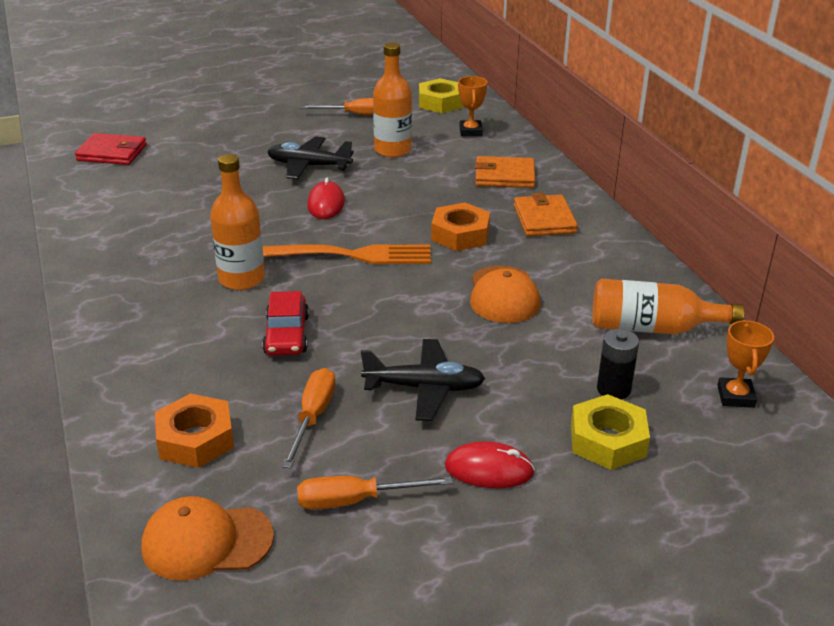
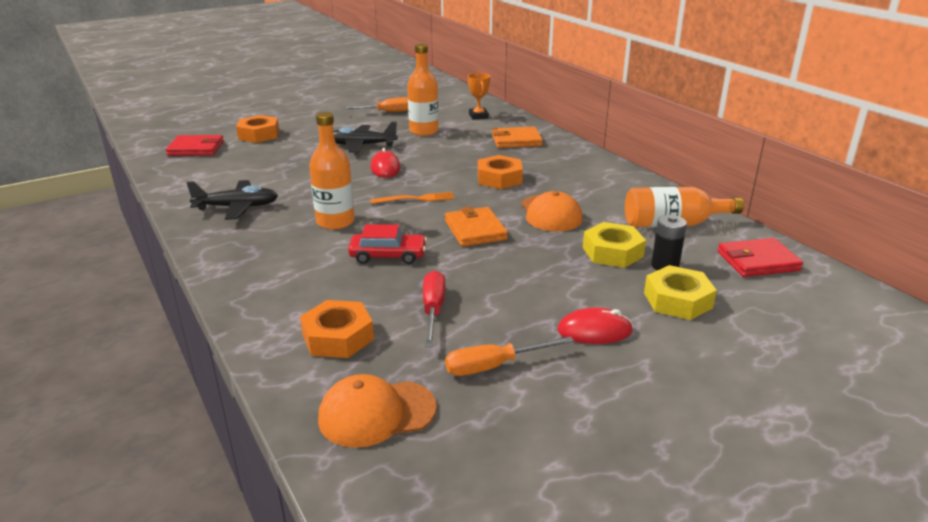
camera: 10 degrees left, 5 degrees down
(190, 138) = (259, 135): none -> orange nut
(286, 335) = (388, 256): red car -> red car turned 75 degrees counterclockwise
(313, 417) = (433, 310): orange screwdriver -> red screwdriver
(347, 255) = (416, 199): orange fork -> orange fork, size x0.56
(424, 388) = (516, 280): black plane -> black plane (237, 207)
(440, 102) = (448, 101): yellow nut -> yellow nut (612, 252)
(544, 219) = (559, 164): orange wallet -> orange wallet (475, 230)
(735, 396) = (758, 261): orange trophy -> red wallet

